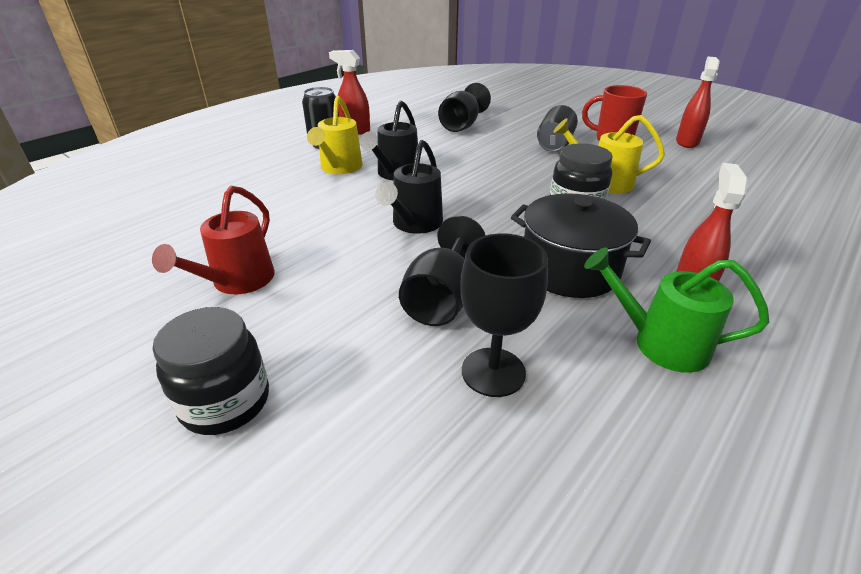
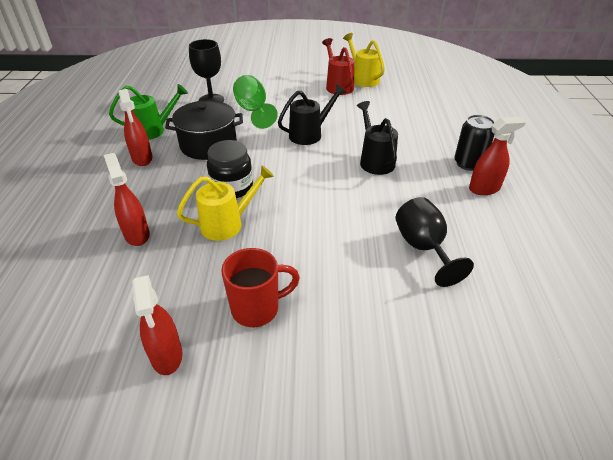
camera: 140 degrees right, 5 degrees up
(225, 402) = (281, 68): black jar -> none
(339, 168) = (414, 148): yellow watering can -> yellow watering can (363, 79)
(414, 225) = (310, 134): black watering can -> black watering can turned 75 degrees clockwise
(441, 299) = (253, 111): black goblet -> green goblet
(554, 144) = (307, 262): black can -> none
(705, 205) = (137, 235): none -> red spray bottle

